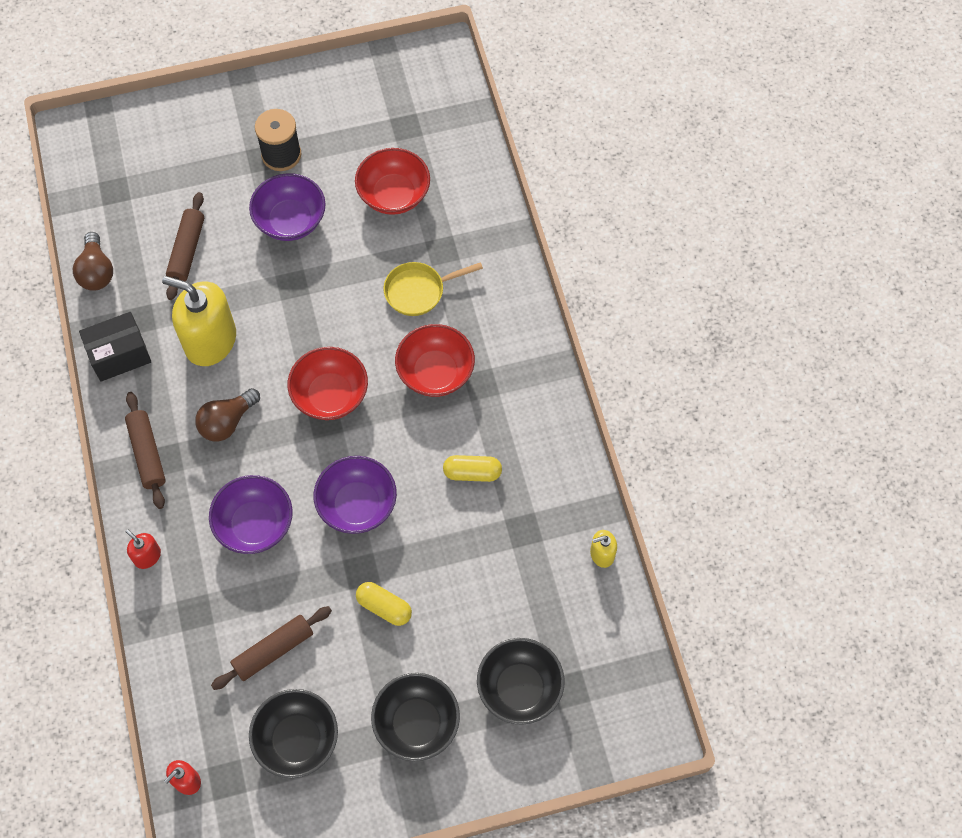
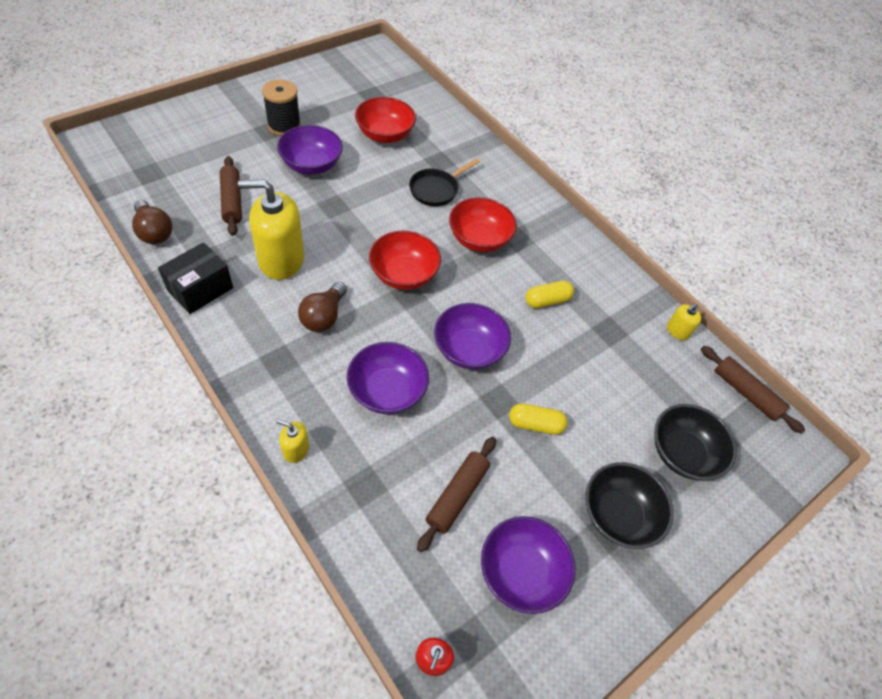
camera: 30 degrees left, 10 degrees down
(147, 453) = (259, 361): brown rolling pin -> brown rolling pin (745, 393)
(147, 556) = (296, 449): red soap dispenser -> yellow soap dispenser
(297, 739) = (521, 572): black bowl -> purple bowl
(418, 291) = (436, 190): yellow pan -> black pan

